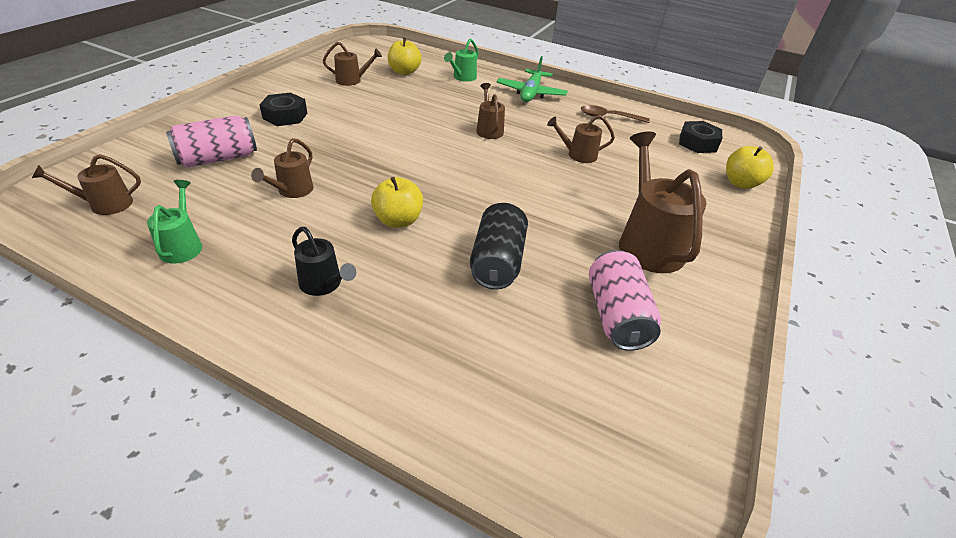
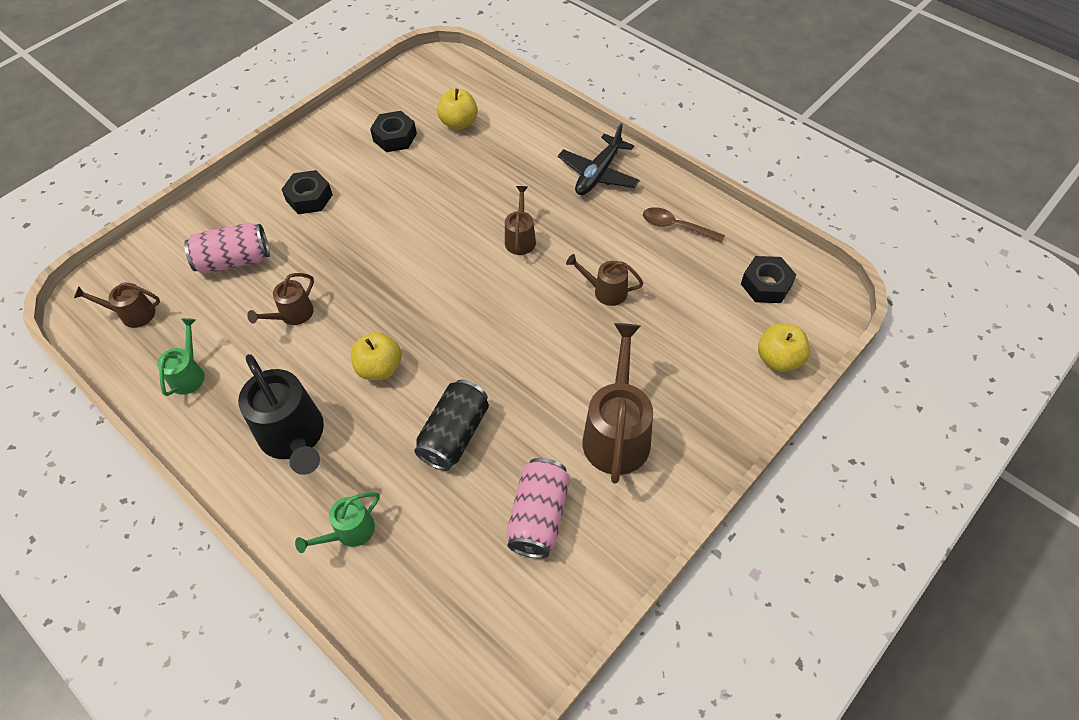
camera: 20 degrees right, 15 degrees up
(324, 284) = (294, 437): black watering can -> black watering can, size x1.85
(352, 80) = (395, 137): brown watering can -> black nut
(462, 77) = (525, 138): green watering can -> green watering can (349, 532)
(531, 93) = (598, 174): green plane -> black plane

